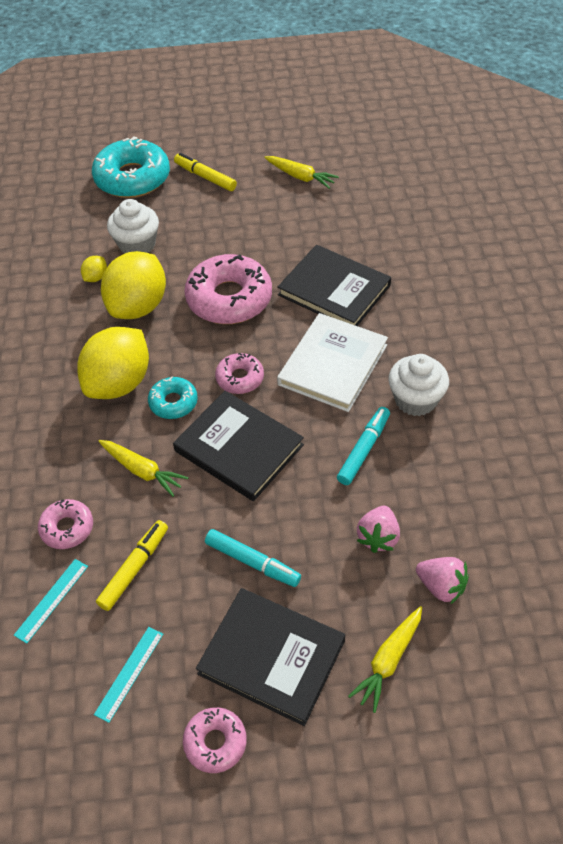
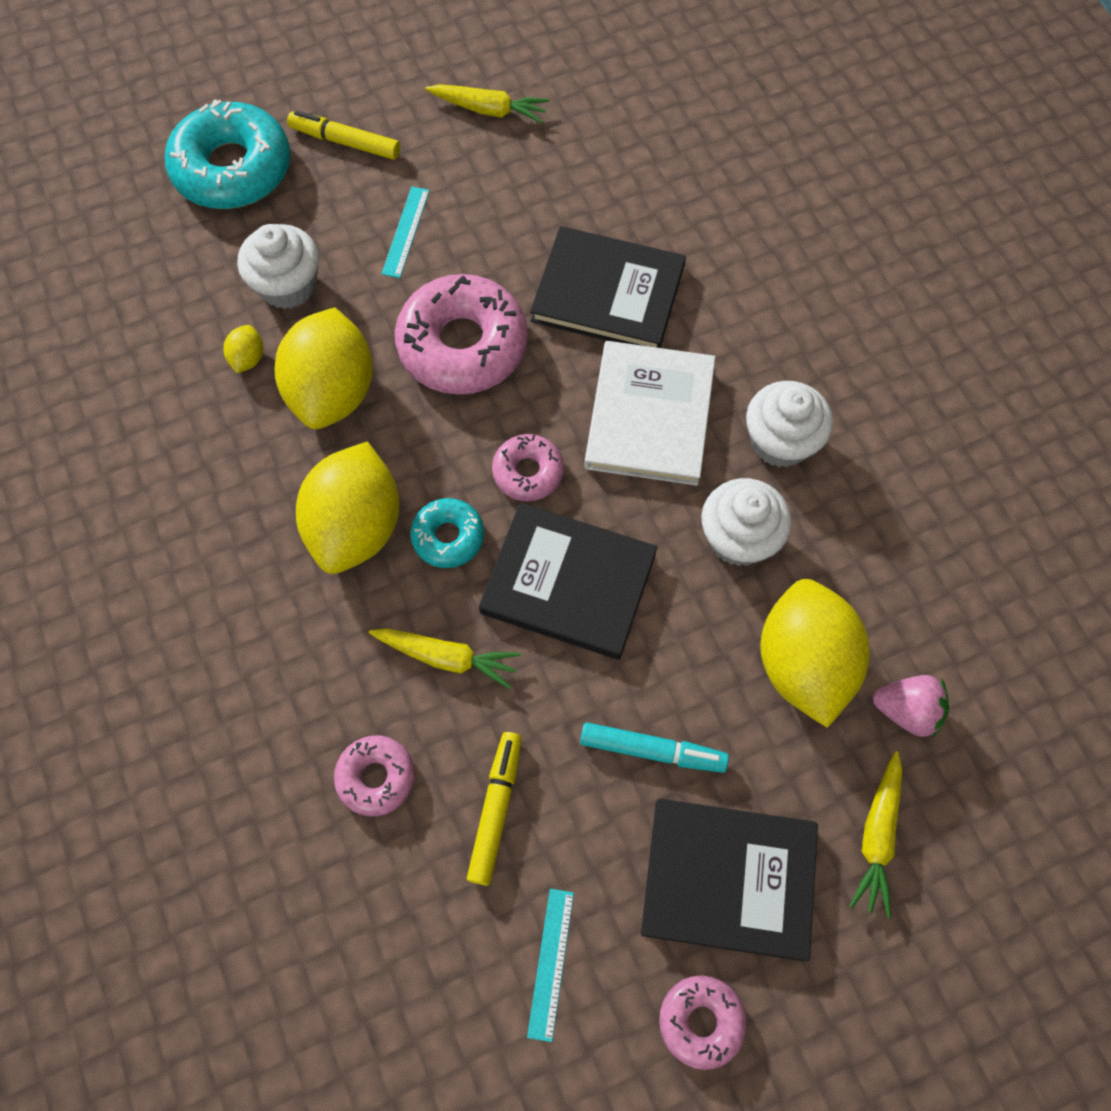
camera: 20 degrees left, 15 degrees up
(52, 600) = (400, 892): turquoise ruler -> turquoise ruler (406, 232)
(364, 450) = (738, 538): turquoise marker -> white cupcake
(378, 537) = (803, 664): pink strawberry -> yellow lemon

